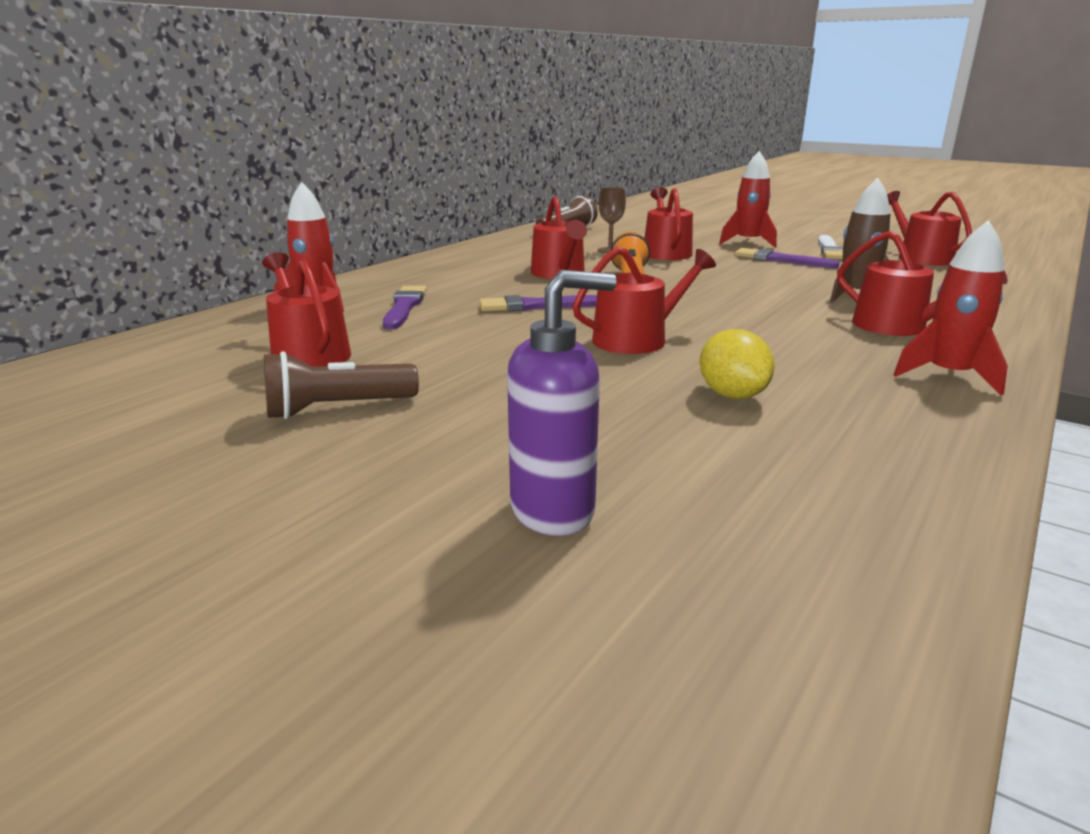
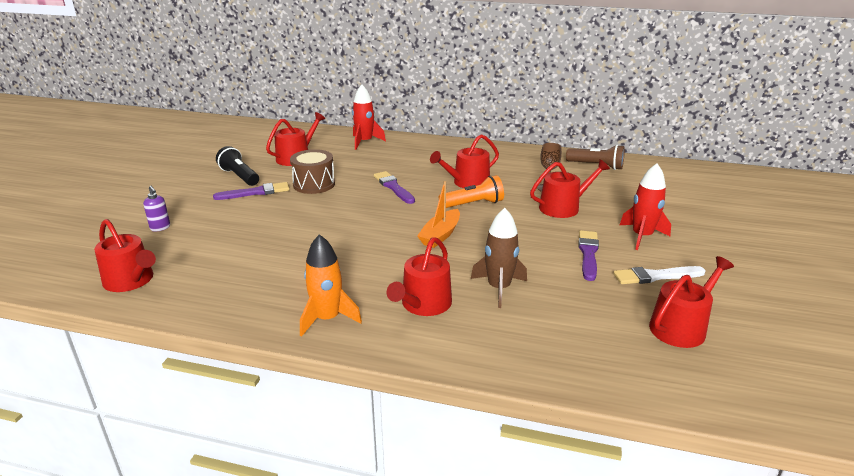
camera: 70 degrees right, 5 degrees up
(337, 409) = (239, 176): brown flashlight -> black flashlight
(404, 307) = (371, 159): purple brush -> purple brush (256, 192)
(465, 350) = (314, 184): none -> brown drum
(553, 511) = (160, 228): purple soap dispenser -> purple soap dispenser, size x0.55
(637, 339) = (350, 220): red watering can -> red watering can (131, 281)
(713, 301) = (440, 235): none -> orange boat
(732, 395) = (275, 252): yellow lemon -> none
(948, 376) = (327, 318): red rocket -> orange rocket

